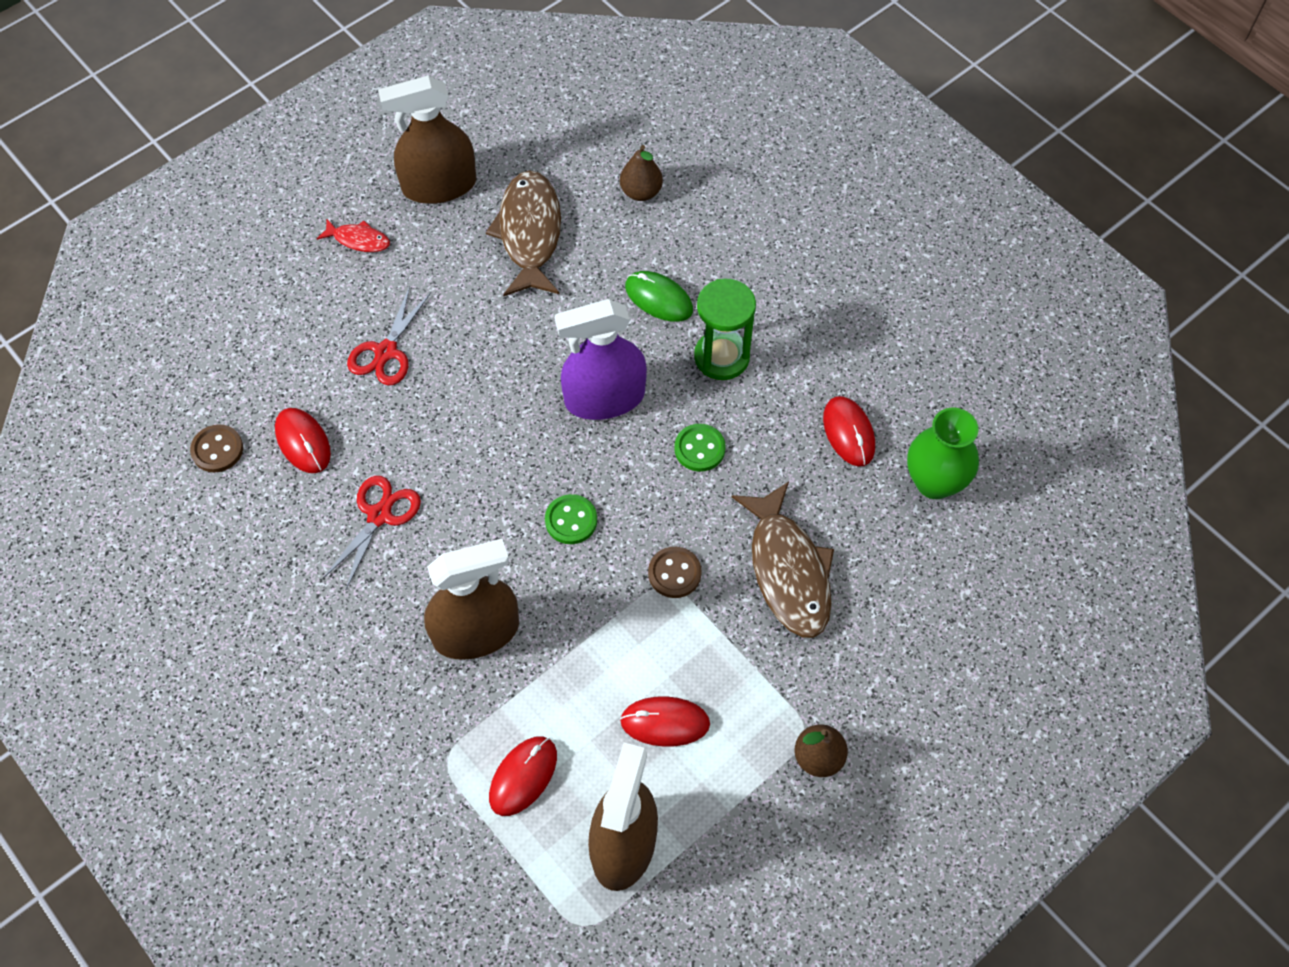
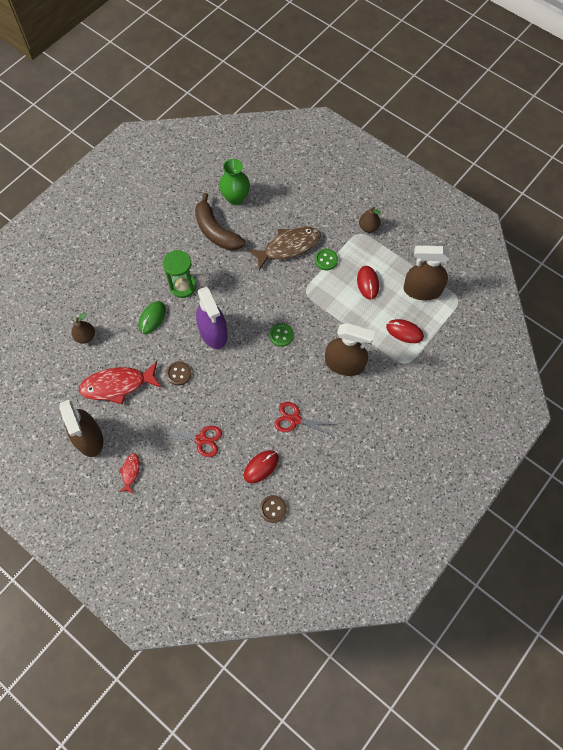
camera: 100 degrees left, 5 degrees up
(476, 632) = (344, 364): brown spray bottle -> brown spray bottle turned 135 degrees clockwise
(529, 233) = (117, 385): brown fish -> red fish
(674, 573) = (299, 289): brown button -> brown button (178, 374)
(699, 449) = (234, 288): green button -> green button (326, 260)
(848, 432) = (216, 231): red mouse -> brown banana

